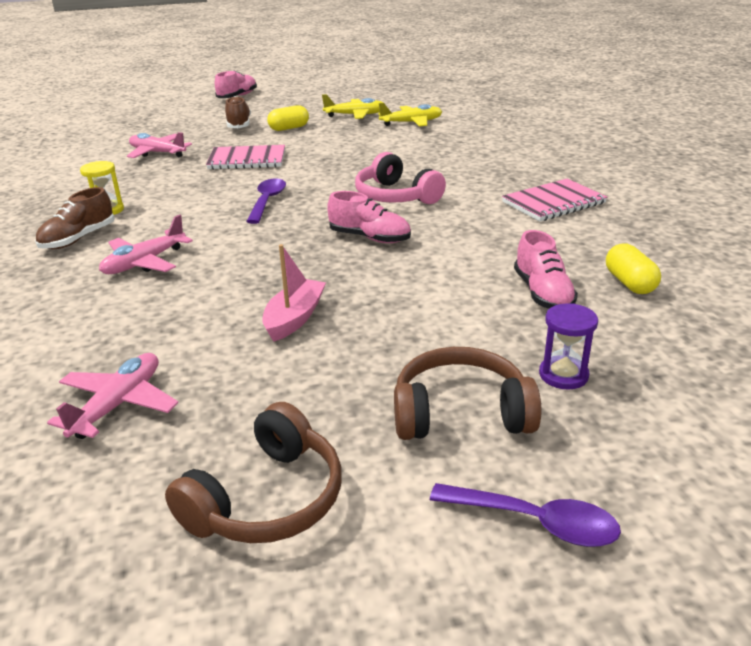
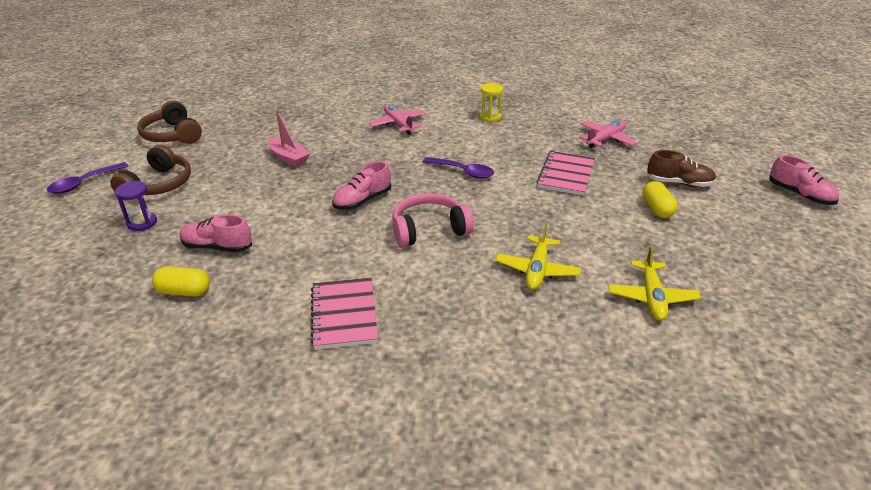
camera: 110 degrees right, 5 degrees up
(78, 239) = (450, 108): brown shoe -> none
(118, 404) = (267, 113): pink plane -> none
(355, 115) = (697, 261): yellow plane -> yellow plane (537, 270)

